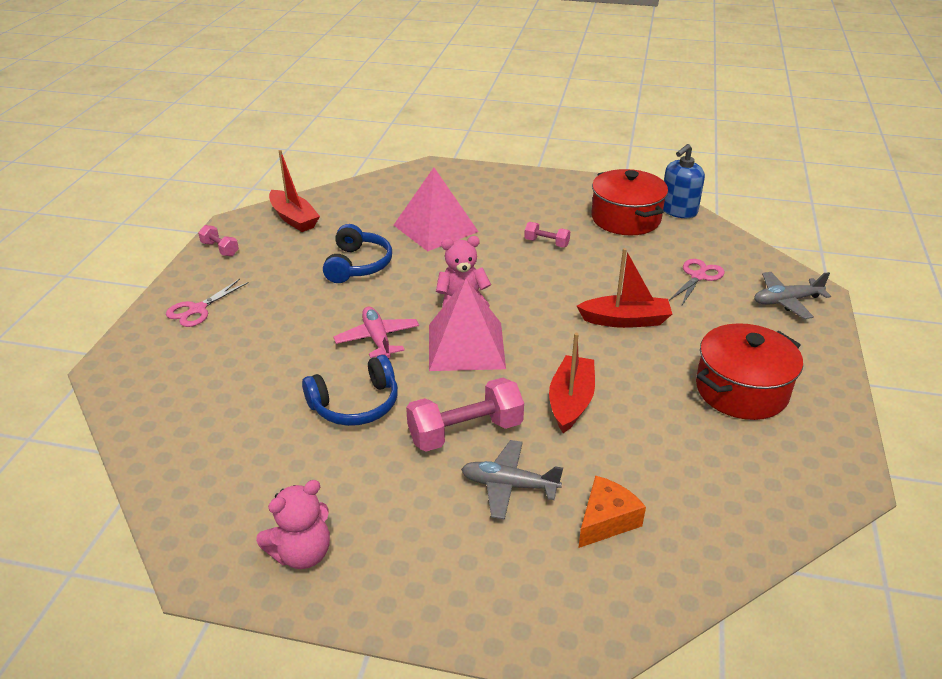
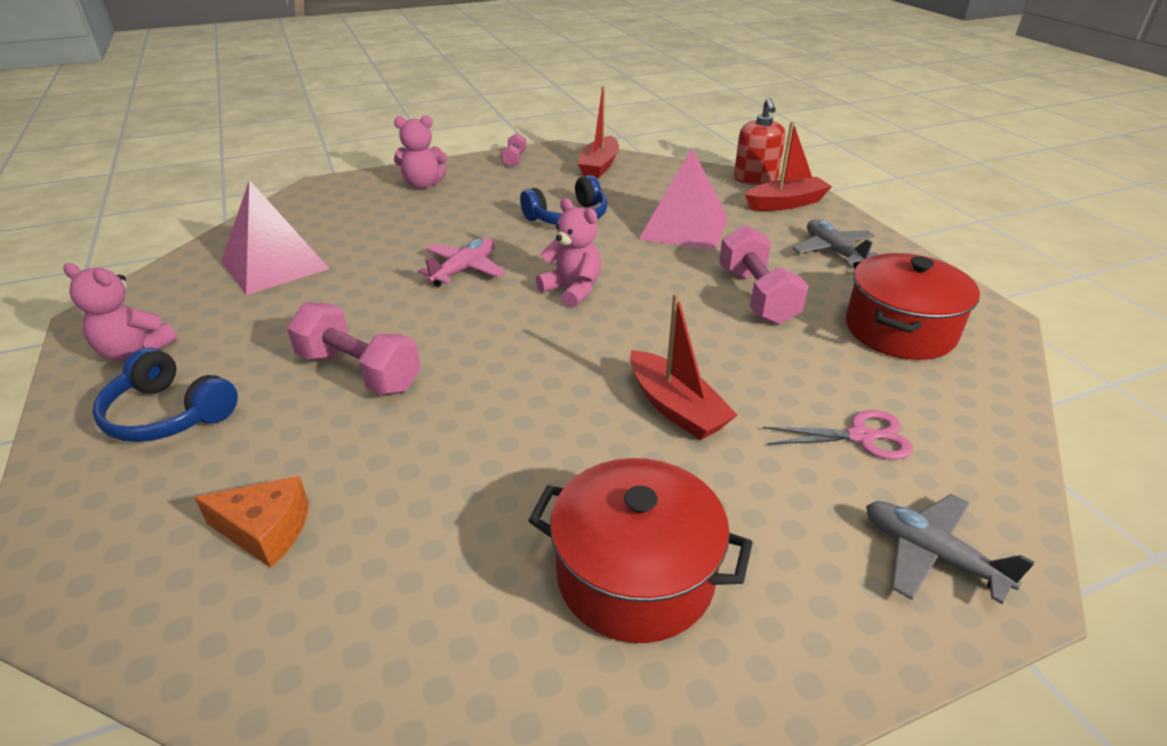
camera: 55 degrees right, 0 degrees up
(197, 309) = (423, 184): pink scissors -> pink teddy bear
(355, 404) = (356, 297): blue headphones -> blue headphones (169, 414)
(406, 173) = (755, 179): none -> red soap dispenser
(466, 346) = (503, 319): pink pyramid -> pink pyramid (274, 265)
(509, 485) = (289, 432): grey plane -> grey plane (833, 251)
(546, 243) = (756, 296): pink dumbbell -> pink dumbbell, size x1.91
(571, 401) = (469, 423): red boat -> red boat (785, 203)
(678, 210) = (995, 364): blue soap dispenser -> none

